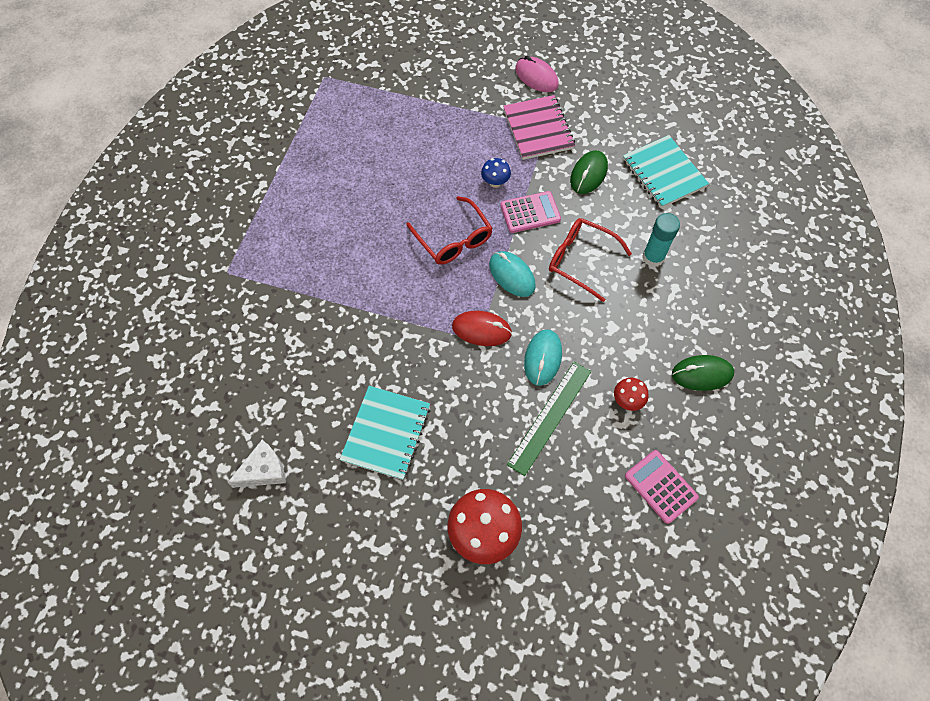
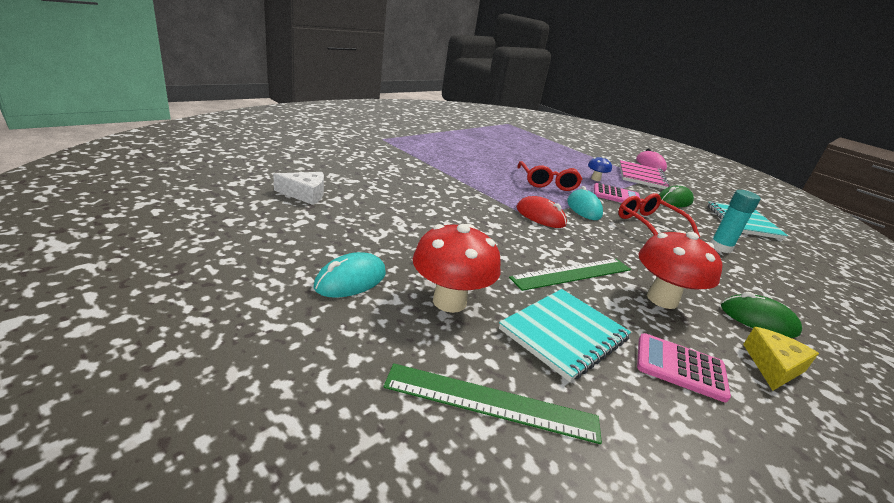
camera: 25 degrees right, 35 degrees down
(386, 433) = (417, 220): turquoise notebook -> turquoise notebook (564, 334)
(542, 358) = (586, 246): turquoise mouse -> turquoise mouse (350, 280)
(563, 615) = (491, 402): none -> green ruler
(627, 401) = (662, 299): red mushroom -> red mushroom, size x1.96
(660, 486) = (680, 367): pink calculator -> pink calculator turned 60 degrees counterclockwise
(719, 434) = (773, 366): none -> yellow cheese

